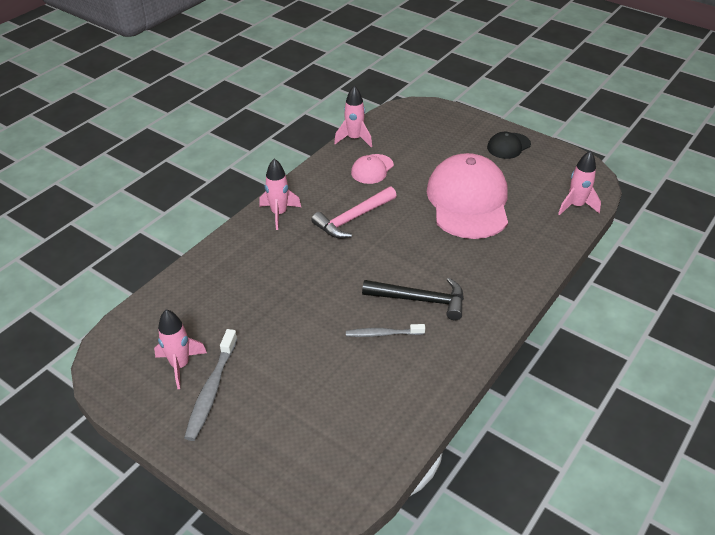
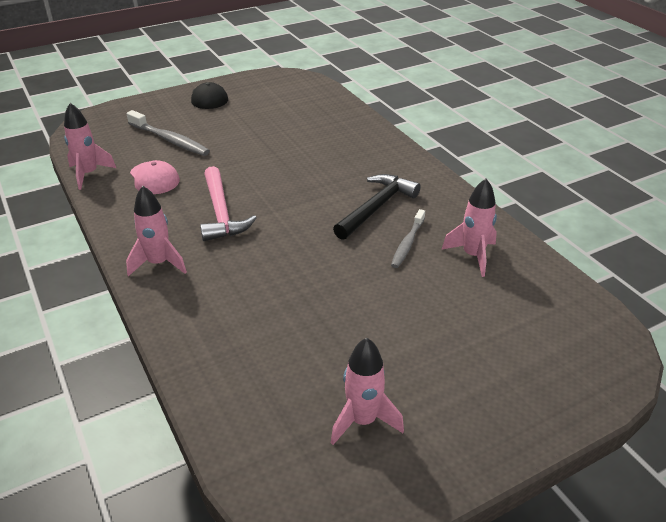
camera: 65 degrees left, 5 degrees down
(212, 390) = (420, 399): grey toothbrush -> grey toothbrush (169, 140)
(468, 201) = (263, 140): pink cap -> none
(576, 206) = (320, 95): pink rocket -> pink rocket (473, 256)

